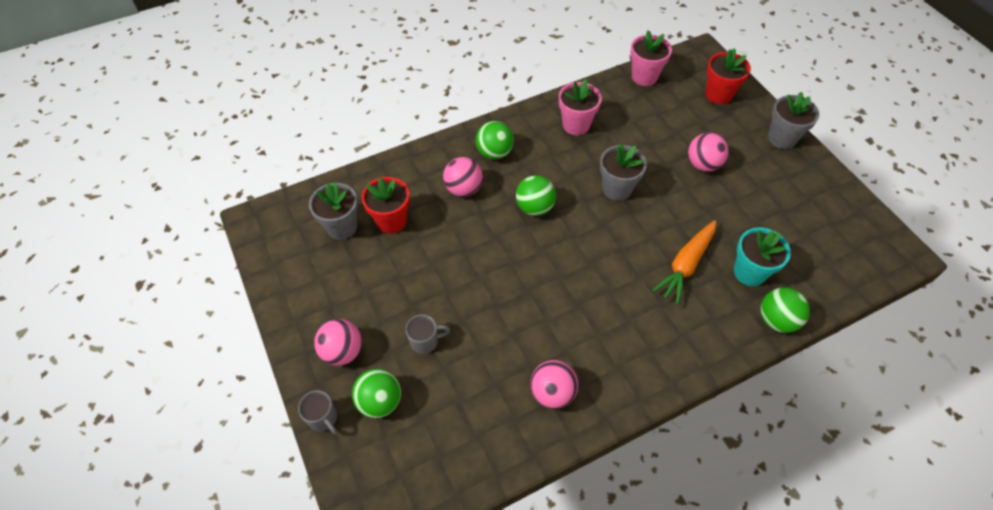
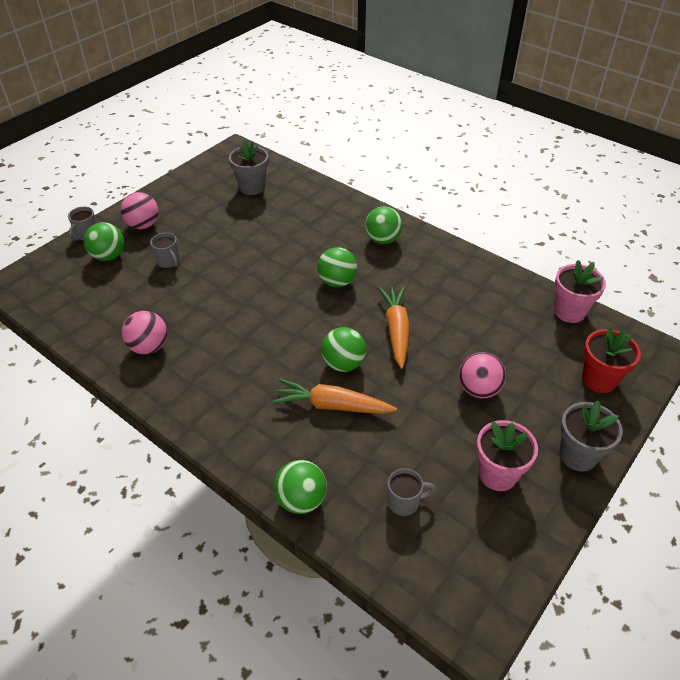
camera: 65 degrees right, 10 degrees down
(391, 221) = (272, 208): red flower pot -> none
(463, 189) = (329, 235): pink ball -> none
(576, 125) = (457, 280): pink flower pot -> pink flower pot (497, 474)
(617, 189) = (396, 330): grey flower pot -> orange carrot
(641, 240) = (343, 364): none -> green ball
(749, 272) = (352, 462): turquoise flower pot -> none
(795, 253) = (404, 502): none -> grey mug

